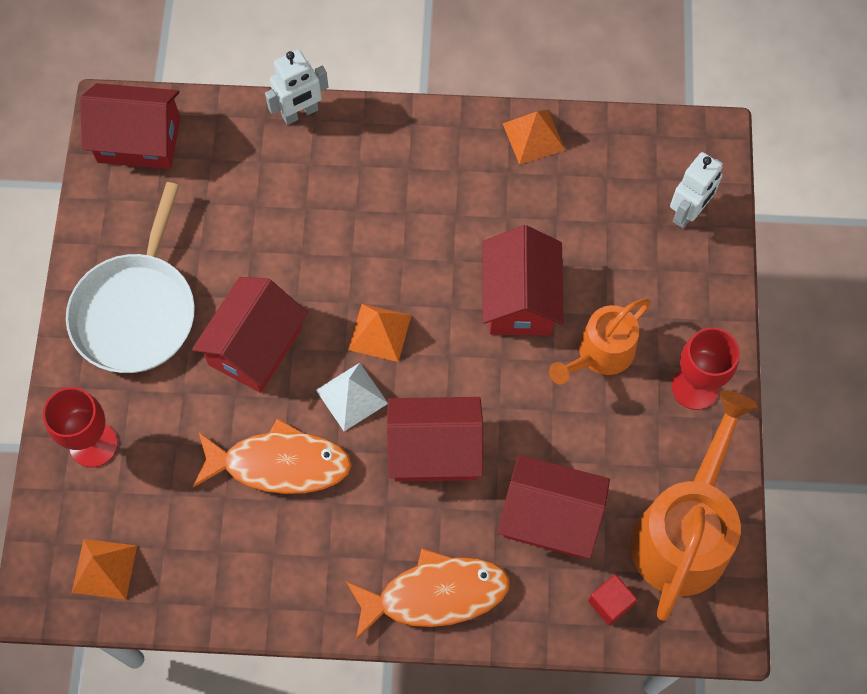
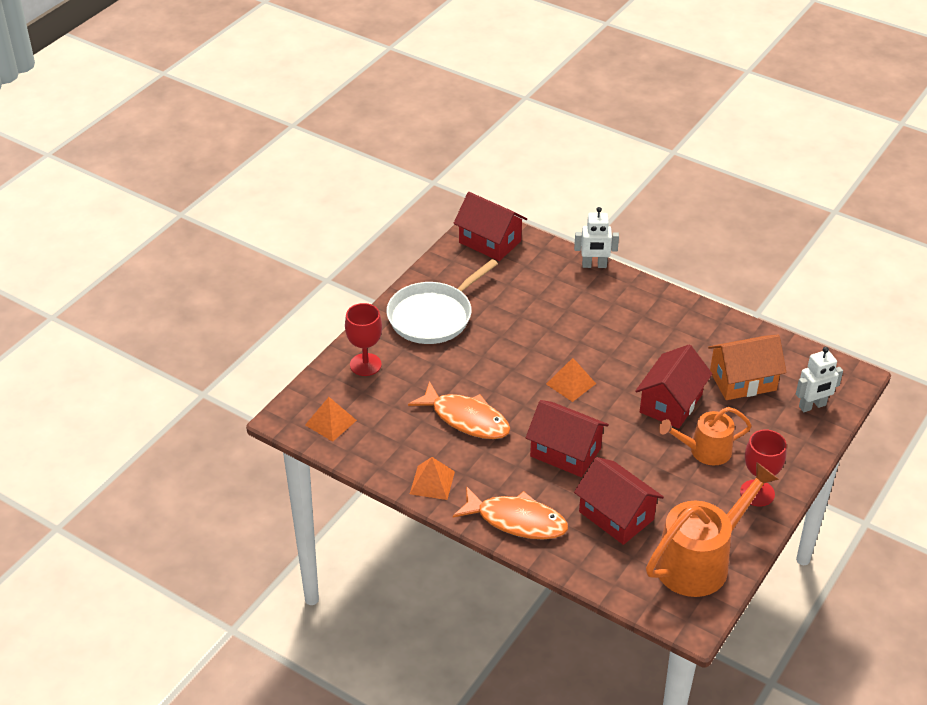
camera: 30 degrees right, 25 degrees down
(255, 346) = (490, 359): red house -> none
(351, 396) = (532, 406): white pyramid -> none
(533, 136) = (734, 331): orange pyramid -> orange pyramid (432, 482)
(586, 215) = (743, 381): none -> orange house
(610, 603) = (625, 574): red cube -> none

